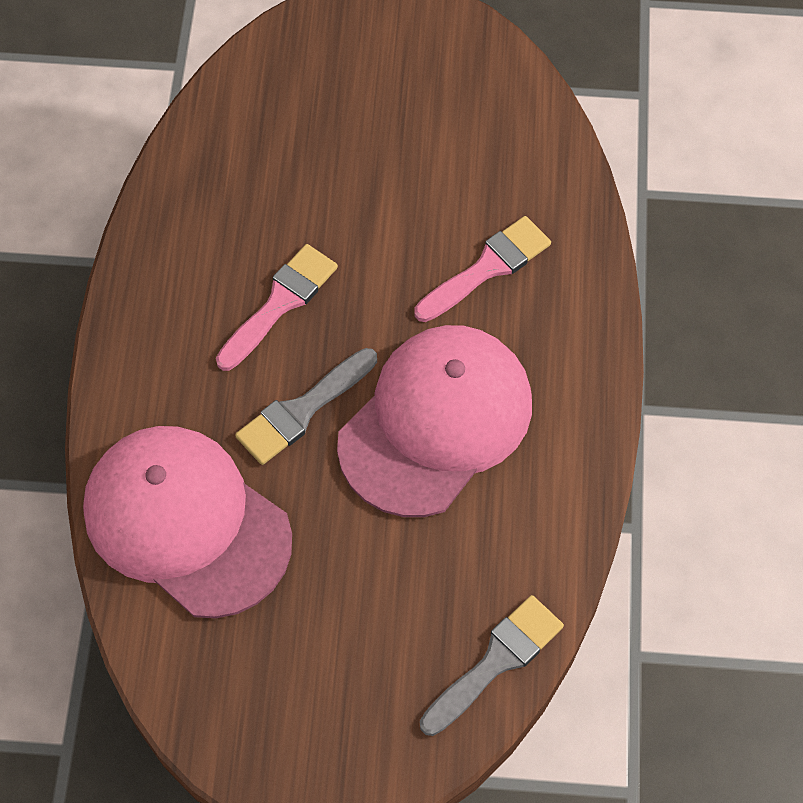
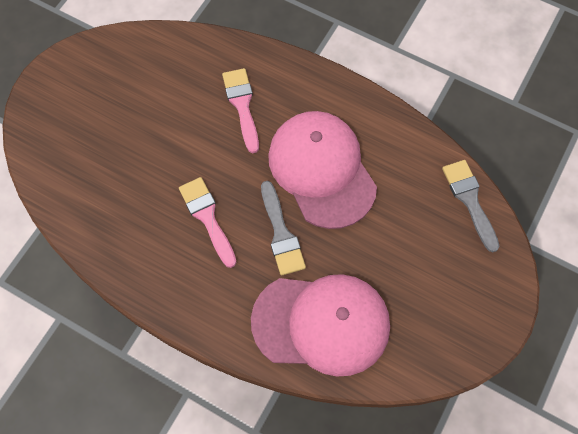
camera: 65 degrees left, 5 degrees up
(186, 522) = (321, 323): pink cap -> pink cap turned 150 degrees counterclockwise

